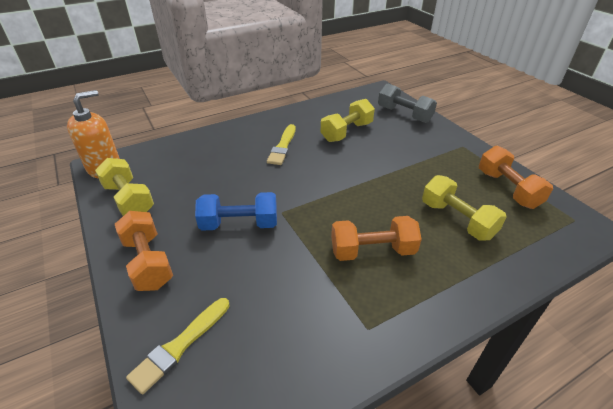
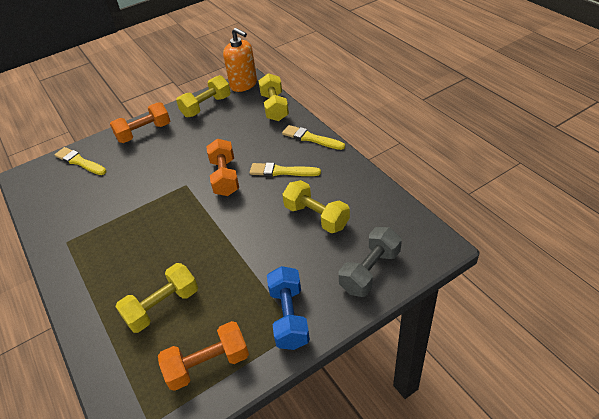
camera: 90 degrees right, 5 degrees up
(172, 147) = (274, 107): none -> yellow dumbbell
(239, 224) = (174, 164): blue dumbbell -> blue dumbbell (289, 317)
(240, 129) = (310, 138): none -> yellow brush
(372, 251) = (134, 243): orange dumbbell -> orange dumbbell (225, 177)

